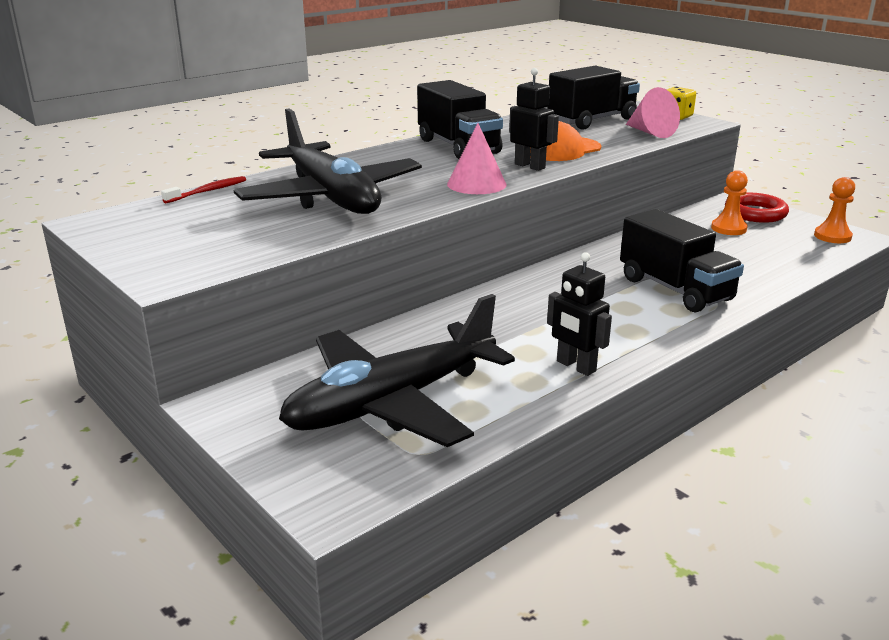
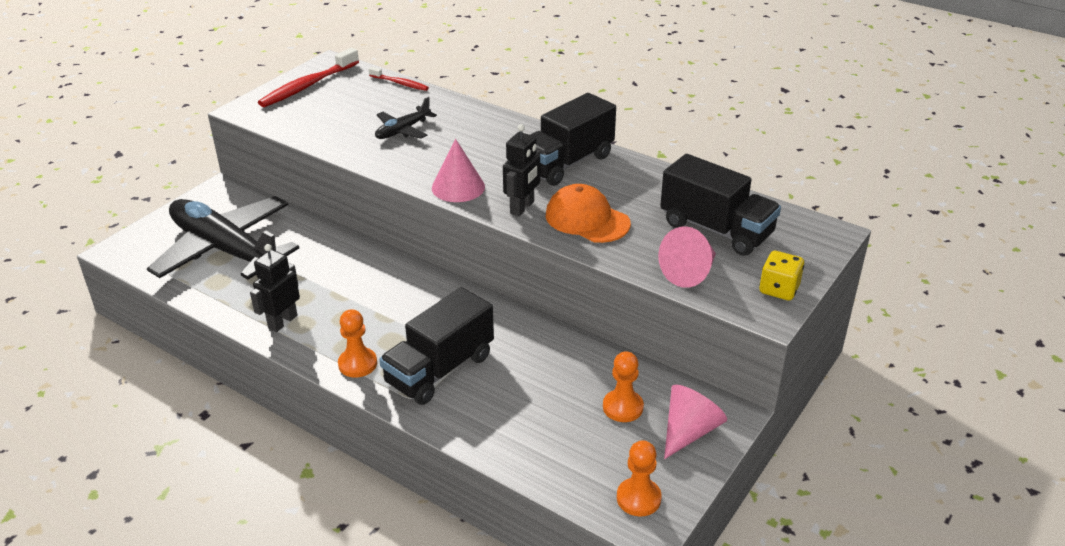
camera: 75 degrees right, 10 degrees up
(144, 237) = (308, 86): none -> red toothbrush
(331, 197) = (403, 130): black plane -> black plane, size x0.45
(662, 327) = (357, 364): none -> orange pawn
(755, 213) = (689, 431): red ring -> pink cone

